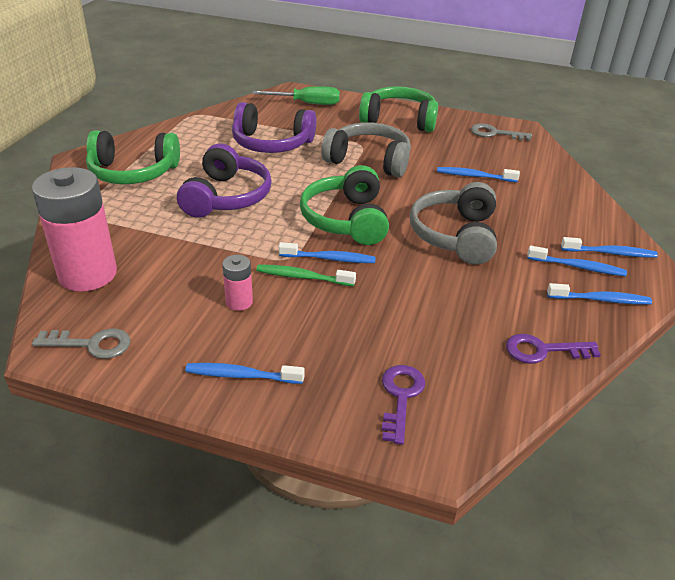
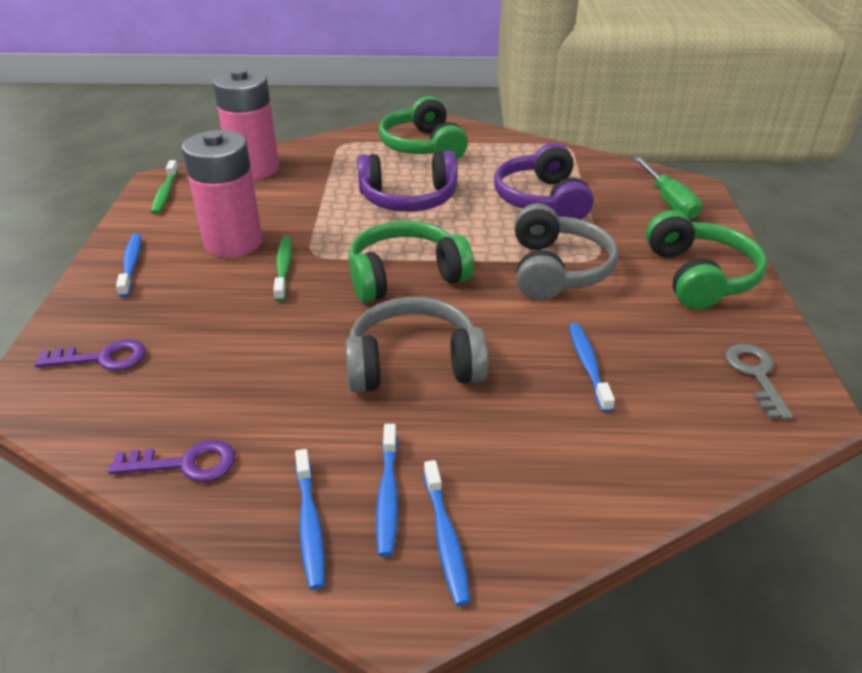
camera: 75 degrees right, 0 degrees up
(91, 344) = (165, 193): grey key -> green toothbrush
(239, 302) = (233, 242): pink battery -> pink battery, size x2.20
(329, 259) = (322, 278): blue toothbrush -> none
(543, 350) = (185, 464): purple key -> purple key turned 105 degrees clockwise

